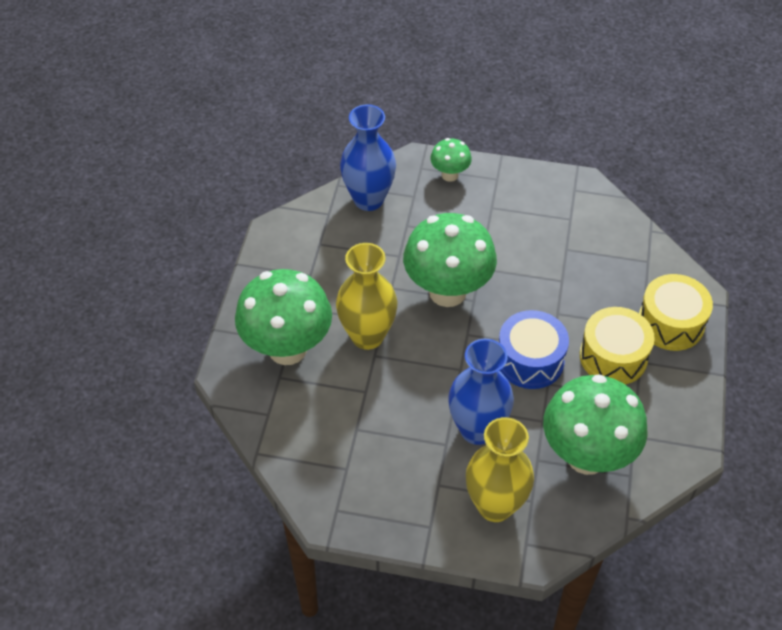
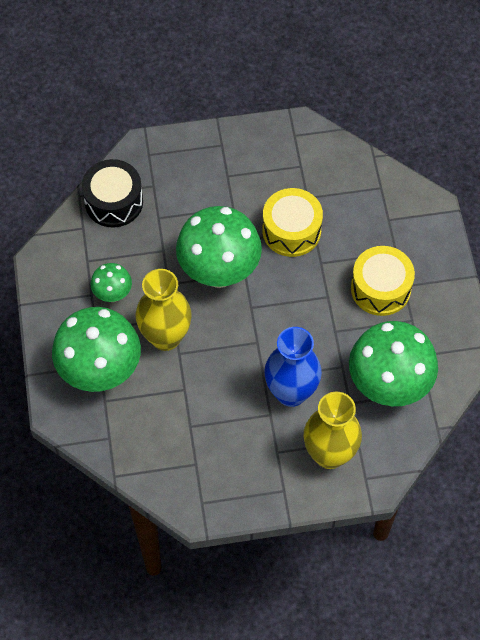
camera: 20 degrees left, 10 degrees up
(368, 199) = (114, 202): blue vase -> black drum
(450, 175) = (178, 154): green mushroom -> green mushroom (113, 294)
(530, 360) = (313, 314): blue drum -> none
(670, 323) = (418, 241): yellow drum -> yellow drum (291, 231)

